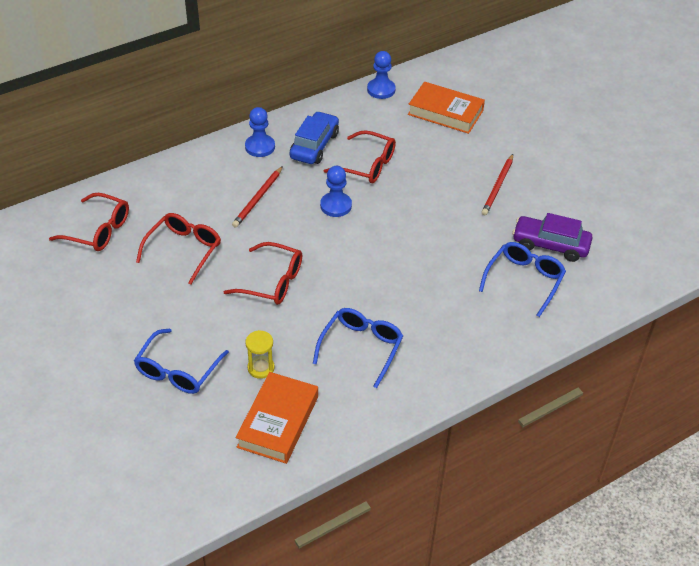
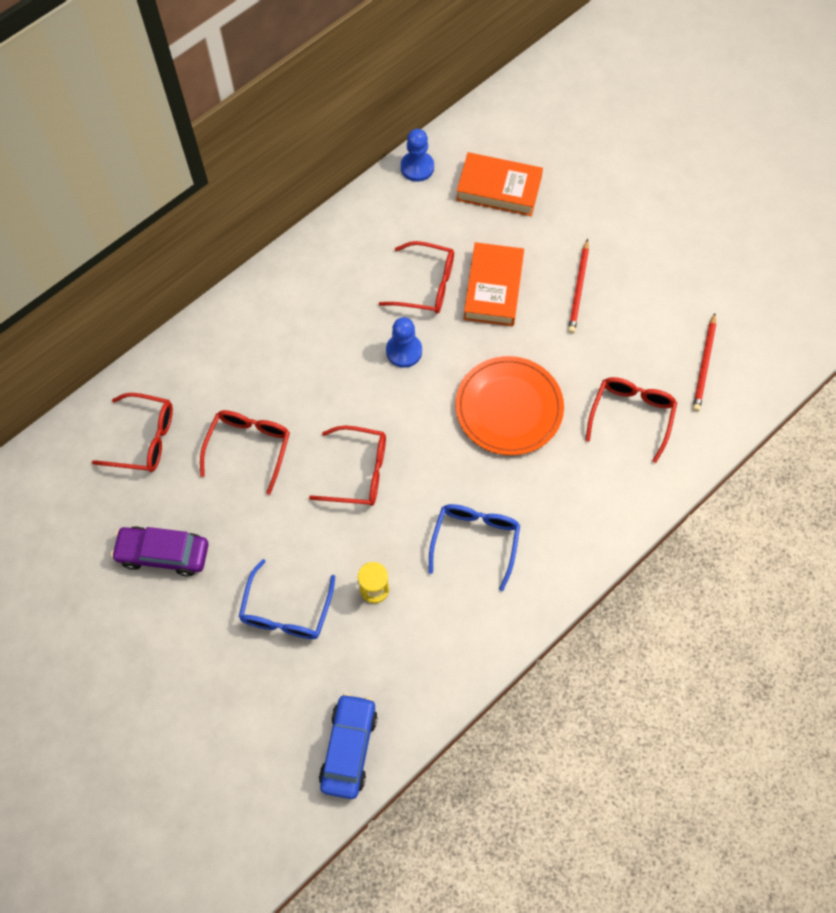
camera: 10 degrees left, 20 degrees up
(258, 198) = (314, 357): red pencil -> red pencil (704, 364)
(260, 147) = (297, 281): blue pawn -> none
(278, 422) = (409, 654): orange book -> orange book (493, 288)
(314, 146) = (359, 267): blue car -> blue car (349, 748)
(416, 258) = (509, 408): none -> orange plate
(524, 280) = (631, 415): blue glasses -> red glasses
(550, 245) = (651, 361): purple car -> purple car (163, 554)

